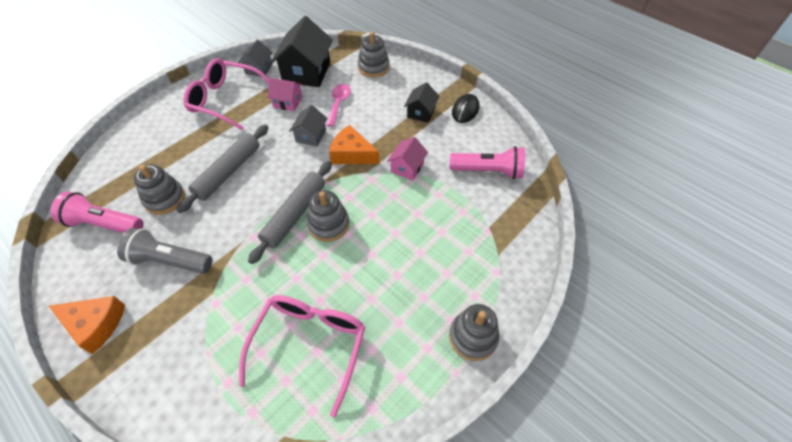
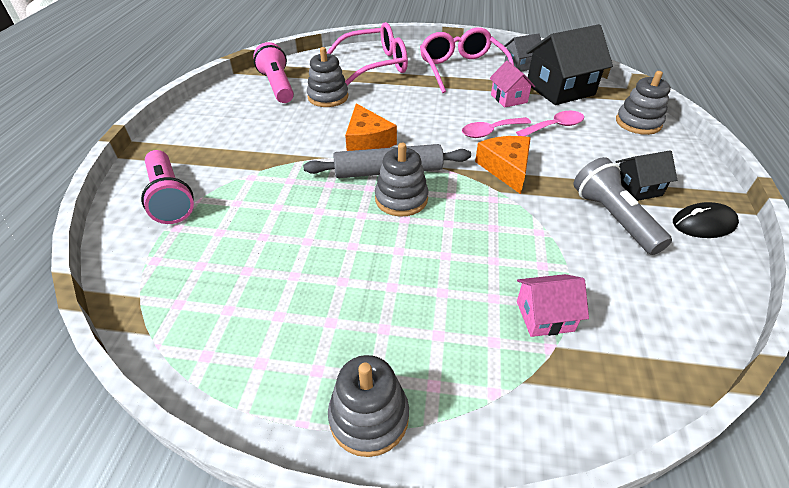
camera: 55 degrees right, 10 degrees down
(95, 324) = (188, 130): orange cheese -> orange cheese (367, 140)
(170, 261) = (272, 131): grey flashlight -> grey flashlight (613, 218)
(228, 172) = (390, 111): grey rolling pin -> none
(310, 345) = (250, 262): pink glasses -> pink glasses (375, 65)
(311, 136) = (490, 132): grey house -> pink spoon
(407, 167) = (544, 218): pink house -> pink house (544, 316)
(488, 171) = (643, 298): pink flashlight -> pink flashlight (170, 198)

